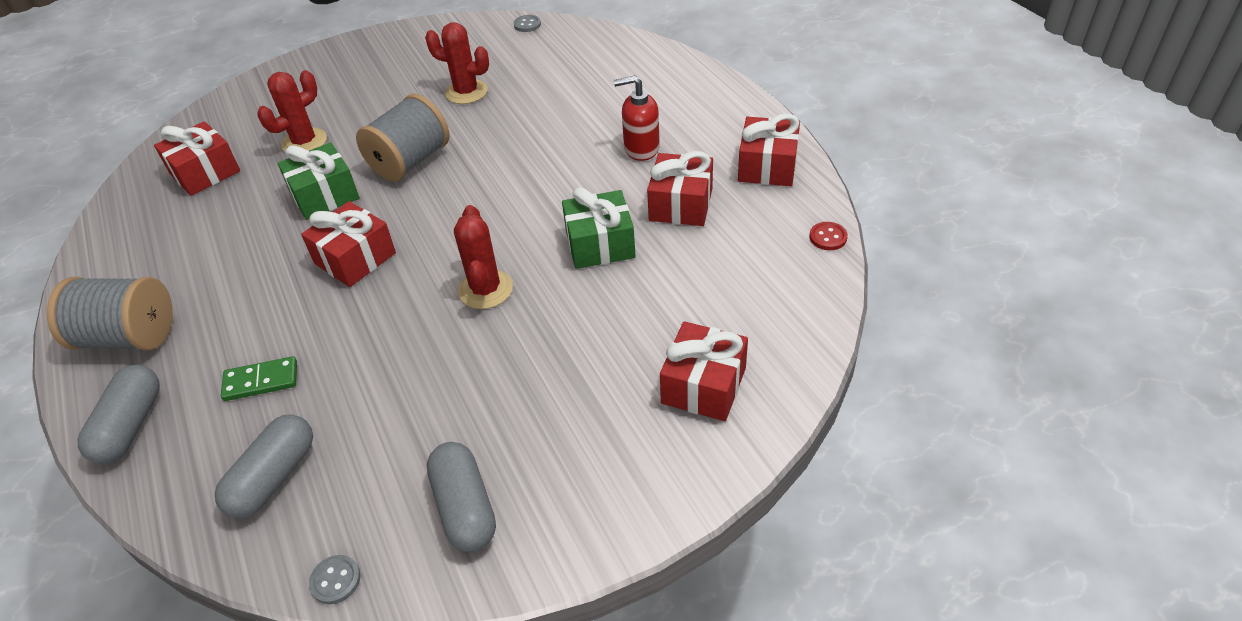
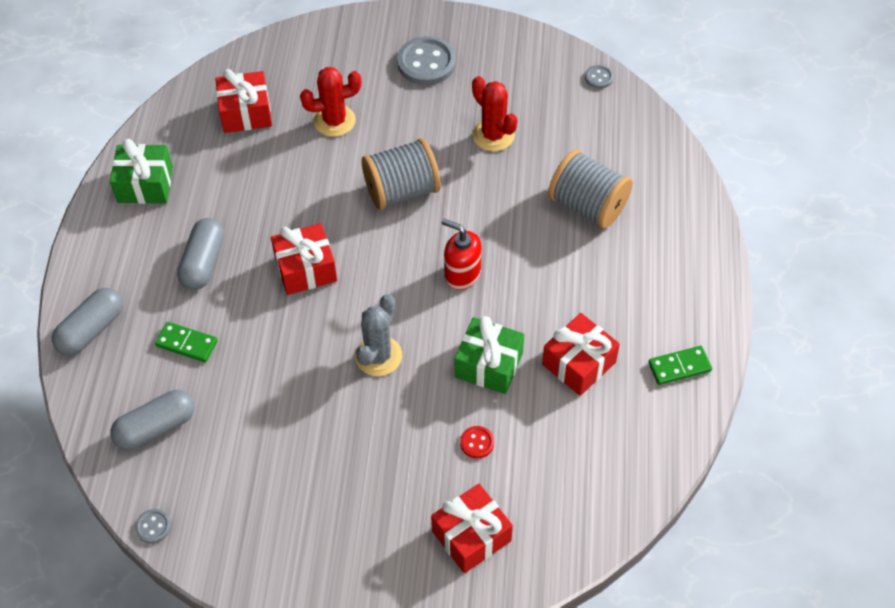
camera: 30 degrees right, 10 degrees up
(129, 337) = (123, 250): grey spool -> grey spool (587, 205)
(324, 195) = (318, 190): green gift -> green gift (145, 184)
(365, 72) = (426, 63): none -> grey button
(465, 507) = (256, 526): grey capsule -> grey capsule (203, 262)
(485, 289) = (378, 356): red cactus -> grey cactus
(641, 148) = (591, 285): red soap dispenser -> red soap dispenser (462, 274)
(767, 166) = (679, 367): red gift -> green domino
(828, 237) = (668, 467): red button -> red button (477, 443)

